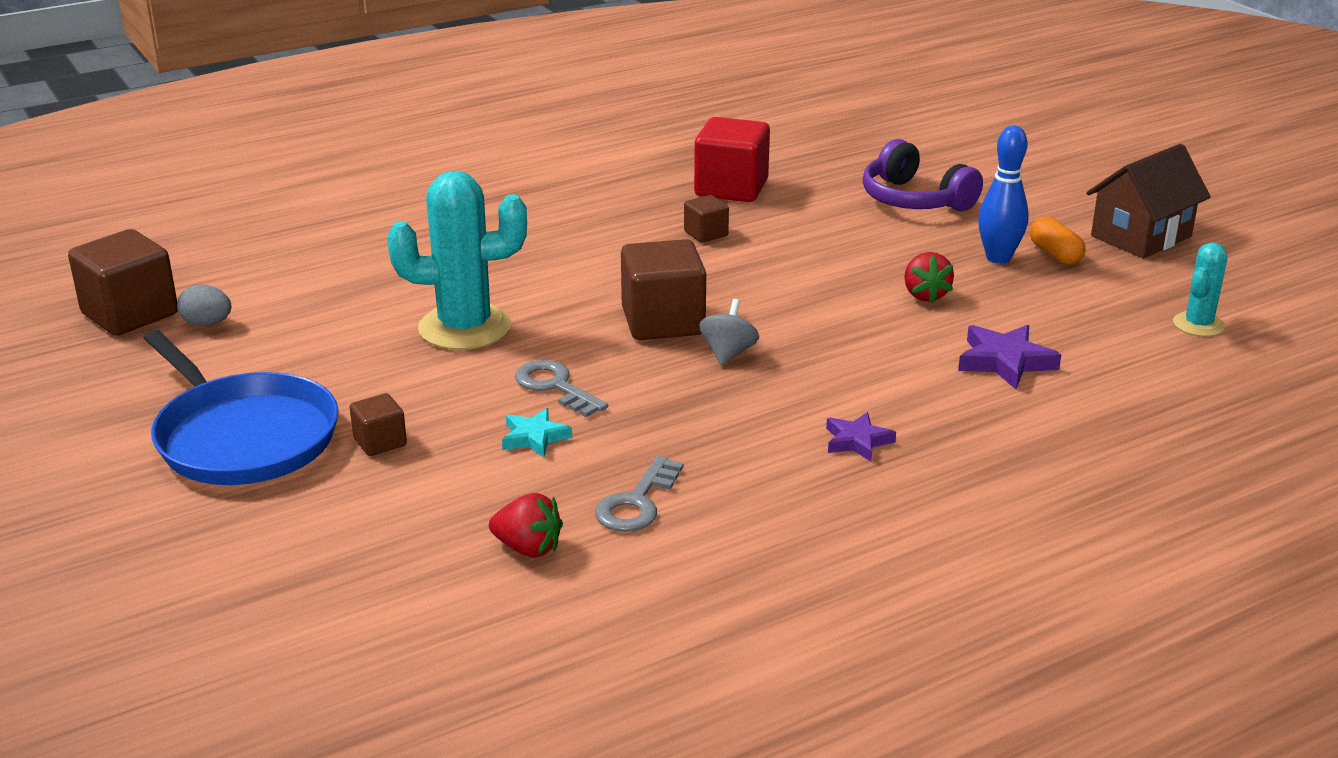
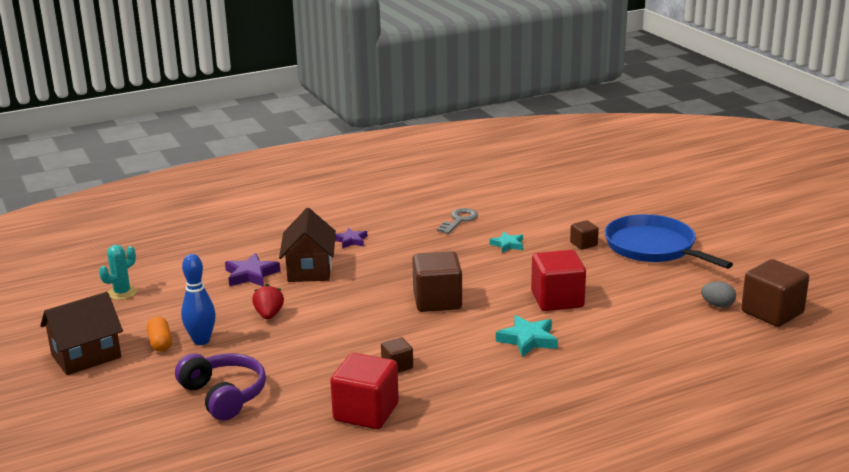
camera: 175 degrees left, 5 degrees down
(465, 328) = (557, 300): turquoise cactus -> red cube
(523, 269) = (528, 340): none -> turquoise star
(528, 548) = (505, 207): red strawberry -> none
(555, 387) = (499, 267): grey key -> none
(728, 353) = (402, 282): grey spinning top -> none
(905, 374) = (310, 269): none -> brown house

